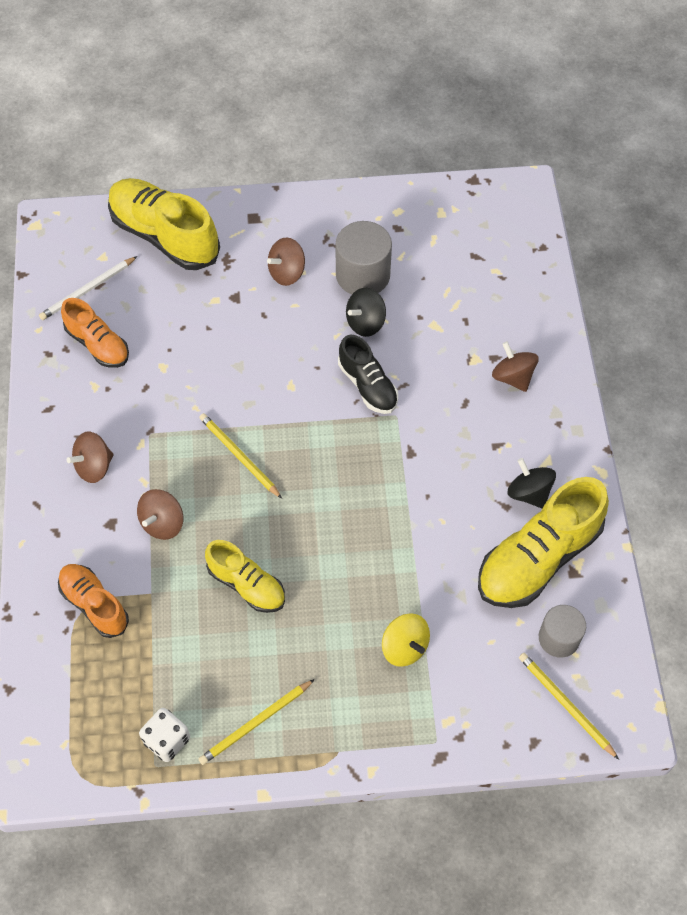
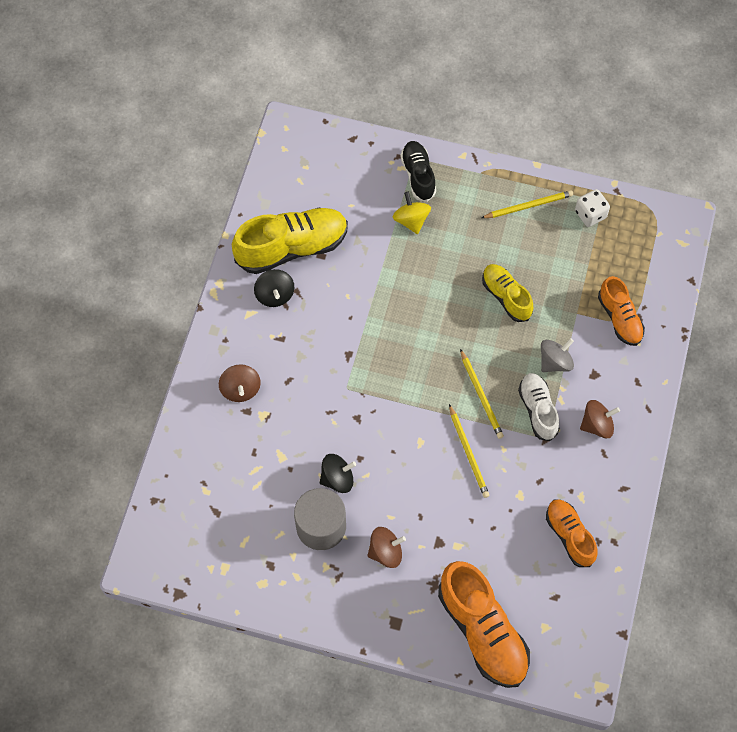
camera: 160 degrees left, 5 degrees up
(87, 290) = (566, 595): white pencil -> none
(162, 523) = (555, 362): brown spinning top -> grey spinning top
(165, 236) = (482, 631): yellow shoe -> orange shoe
(168, 461) = (538, 410): none -> white shoe
(367, 385) = (358, 421): black shoe -> black shoe (418, 175)
(559, 638) = (305, 192): grey cylinder -> none
(565, 704) = (321, 153): yellow pencil -> yellow pencil (468, 453)

